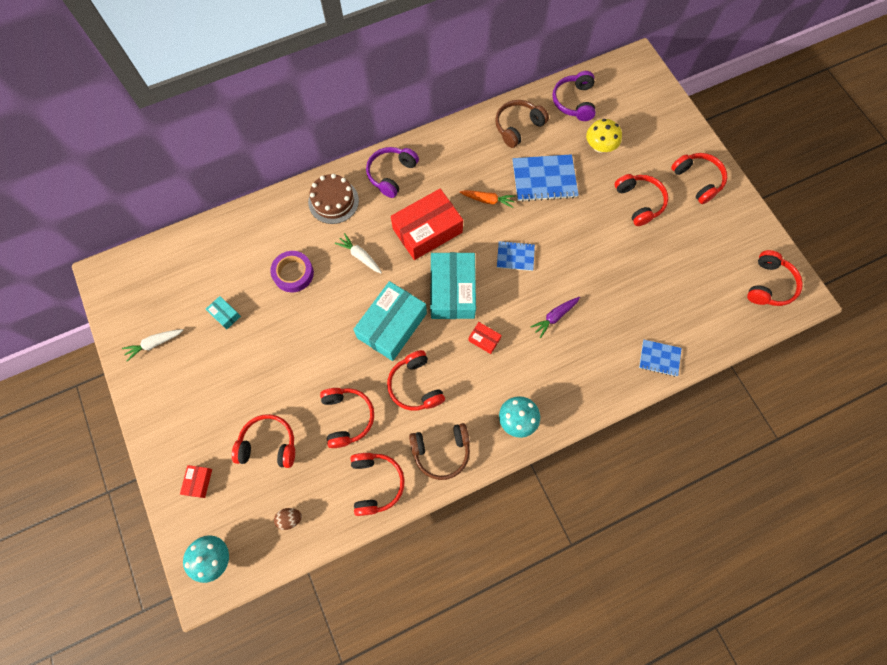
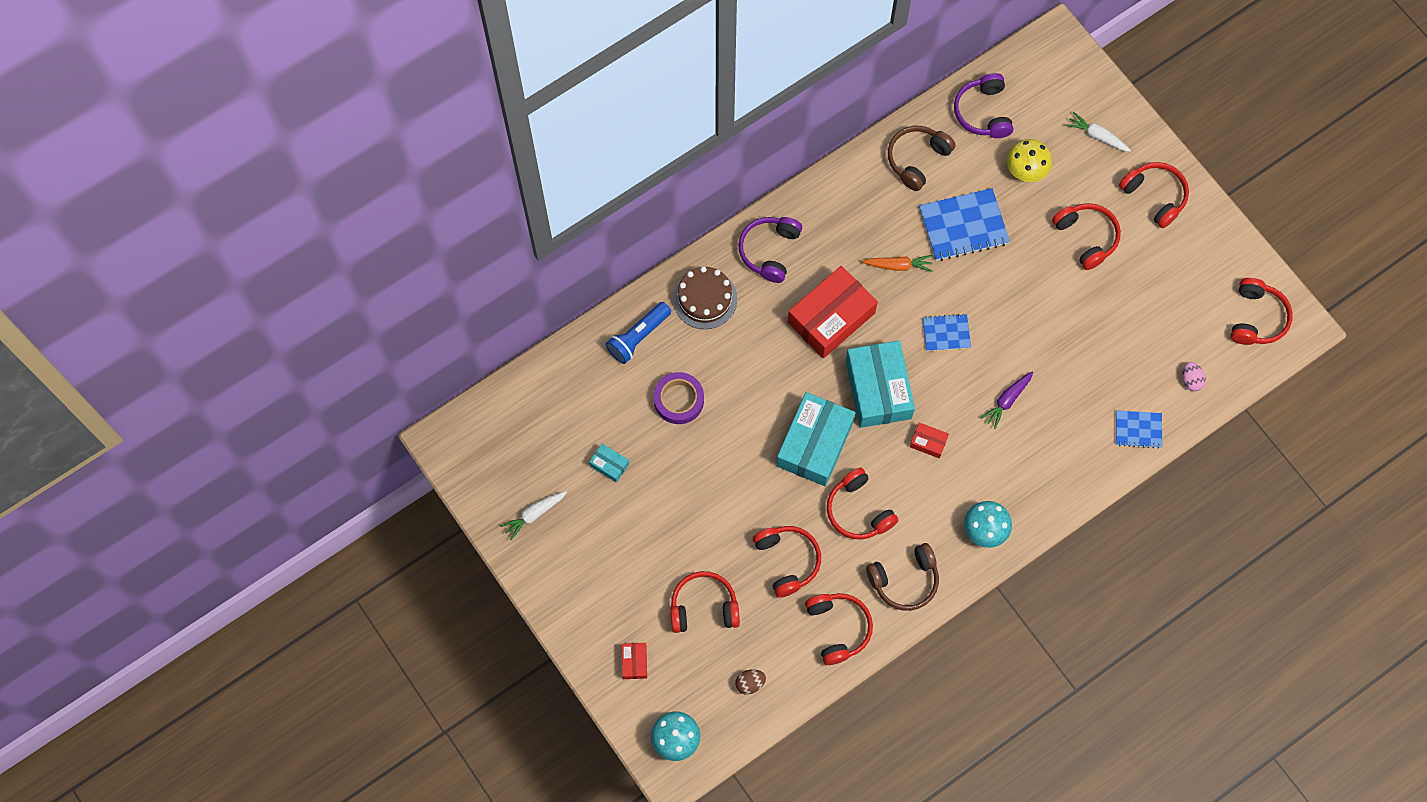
camera: 10 degrees left, 0 degrees up
(275, 221) = (638, 337): none -> blue flashlight
(360, 256) = (756, 365): white carrot -> white carrot (1097, 136)
(708, 325) = (1190, 380): none -> pink egg

